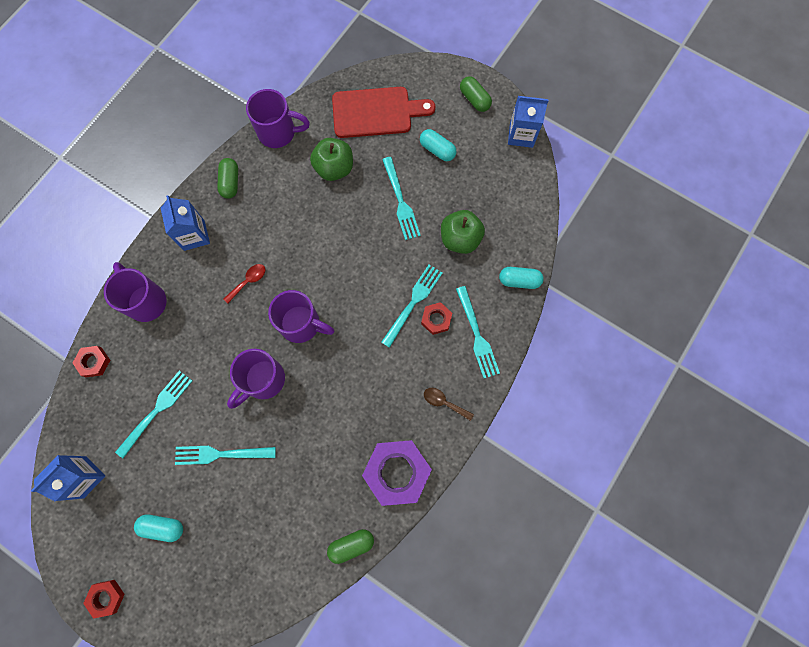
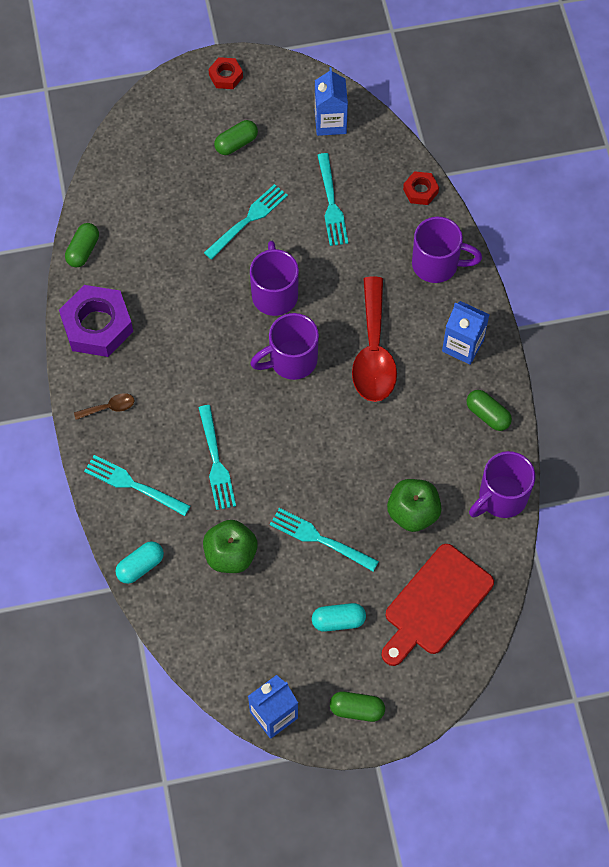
camera: 135 degrees right, 10 degrees down
(163, 527) = (236, 143): turquoise capsule -> green capsule
(248, 281) = (373, 352): red spoon -> red spoon, size x2.35
(436, 319) = (181, 466): red nut -> none

